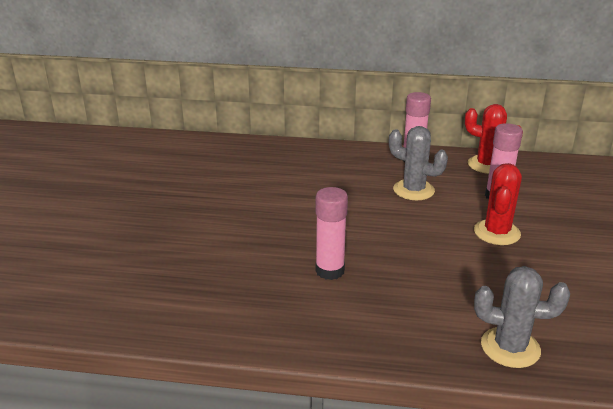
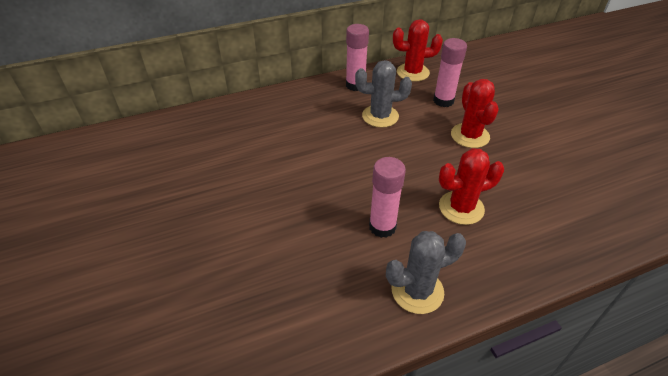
camera: 30 degrees left, 15 degrees up
(424, 284) = (461, 208): none -> red cactus
(510, 347) = (562, 241): grey cactus -> grey cactus (417, 291)

